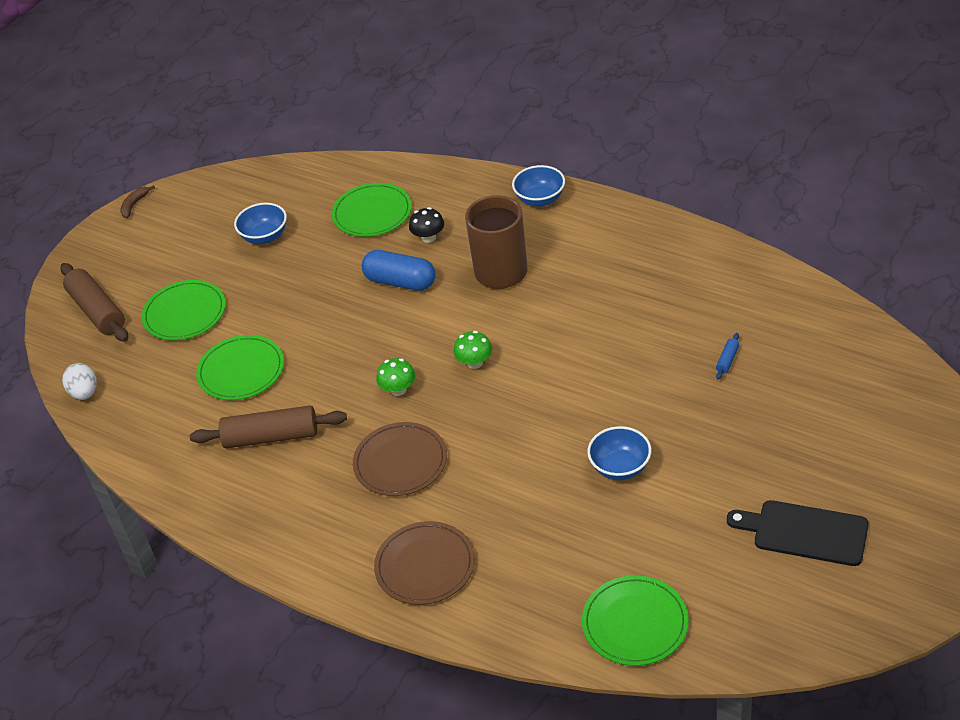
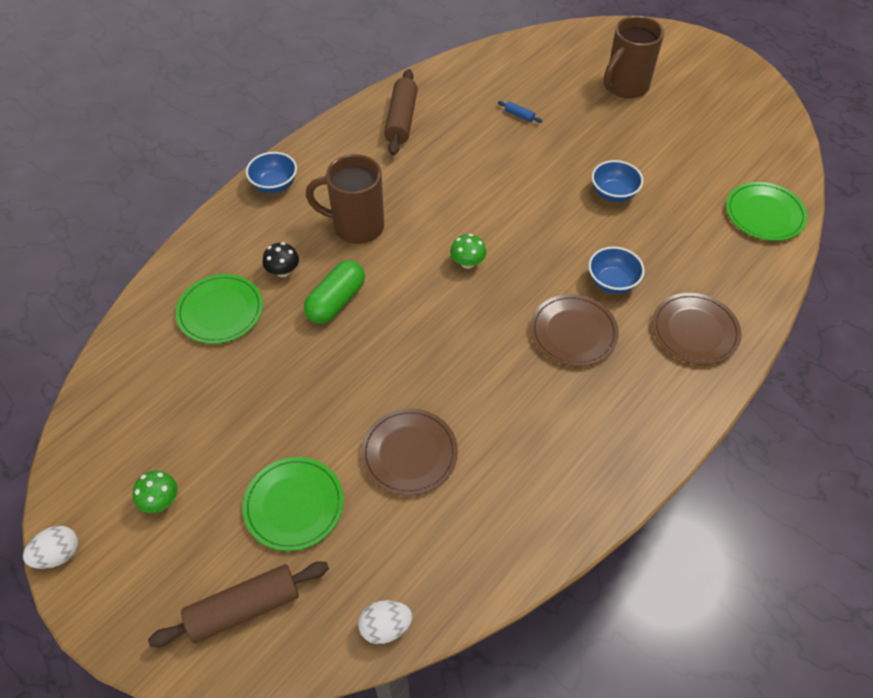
camera: 85 degrees left, 10 degrees up
(134, 205) = (58, 554): brown banana -> white egg
(241, 371) = (409, 453): green plate -> brown plate
(265, 237) = (204, 412): blue bowl -> blue bowl (612, 282)
(271, 437) = (513, 433): brown rolling pin -> brown rolling pin (401, 120)
(398, 389) = (482, 322): green mushroom -> green mushroom (161, 501)
(400, 282) = (336, 301): blue capsule -> green capsule
(804, 532) = (693, 115): black cutting board -> none
(832, 453) = (625, 87): none -> brown mug

